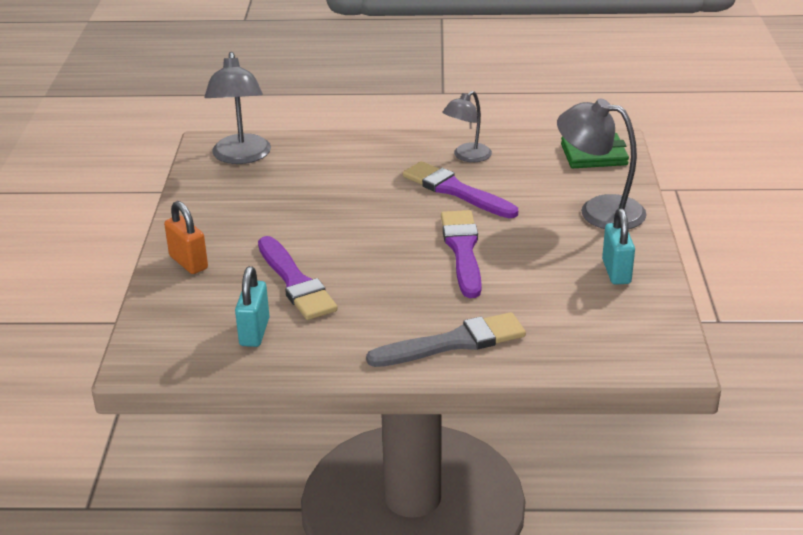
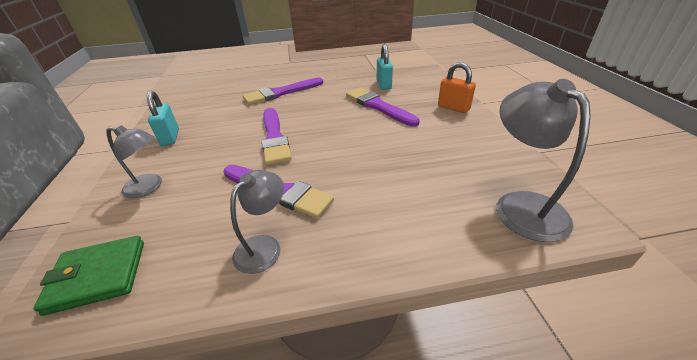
camera: 170 degrees right, 5 degrees up
(454, 343) = (281, 93): grey brush -> purple brush
(599, 211) = (149, 187): grey lamp -> grey lamp, size x0.64

